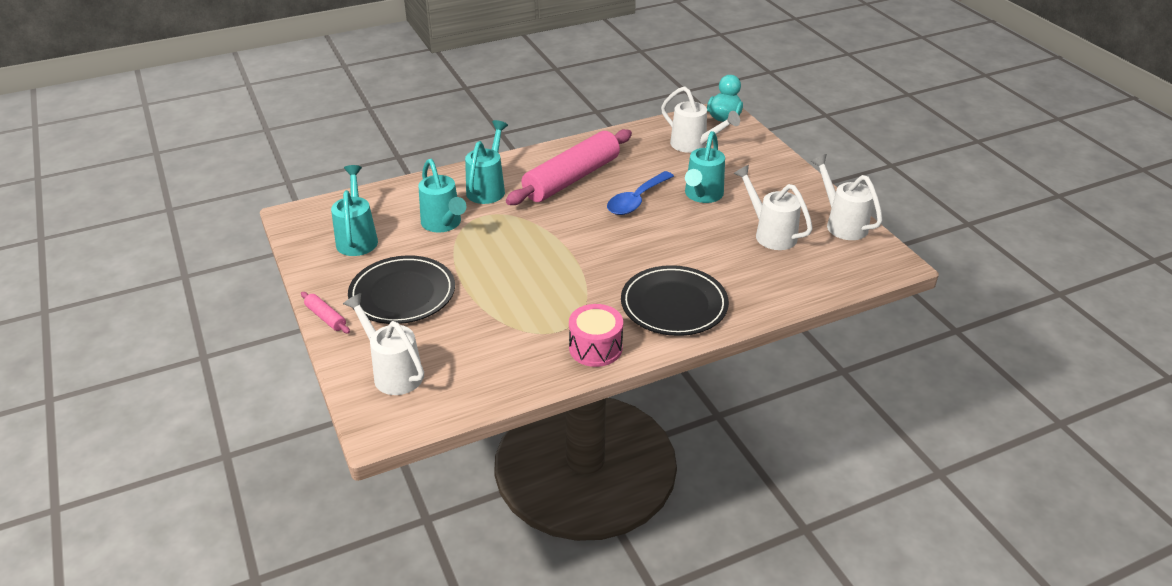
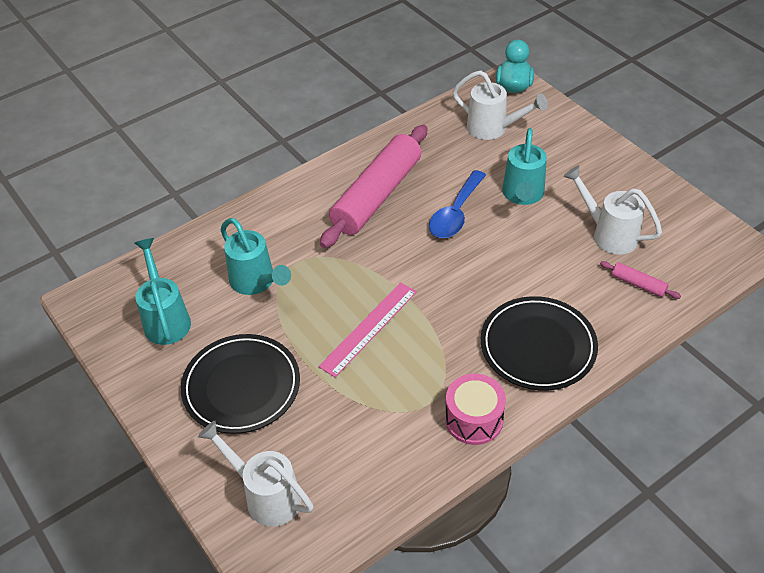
camera: 10 degrees left, 10 degrees up
(326, 317) = (166, 435): pink rolling pin -> pink rolling pin (638, 284)
(488, 188) = (290, 224): turquoise watering can -> none
(528, 270) = (369, 328): none -> pink ruler
(842, 223) = (676, 208): white watering can -> none

